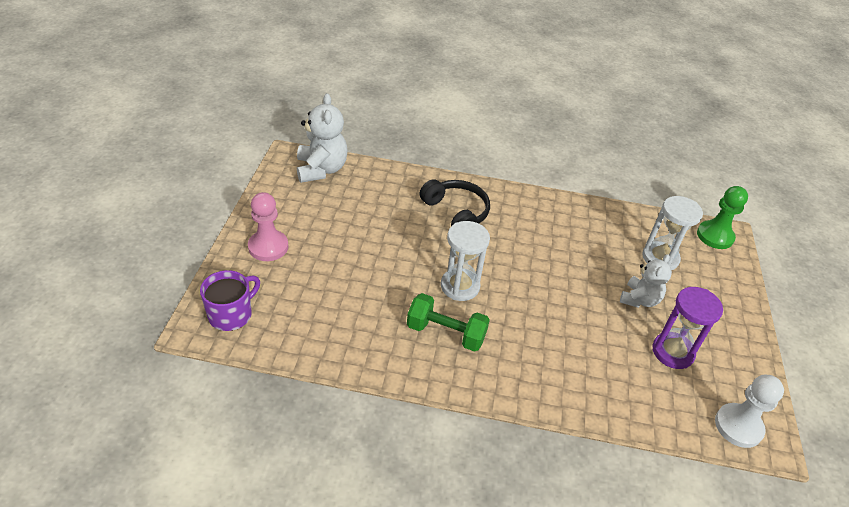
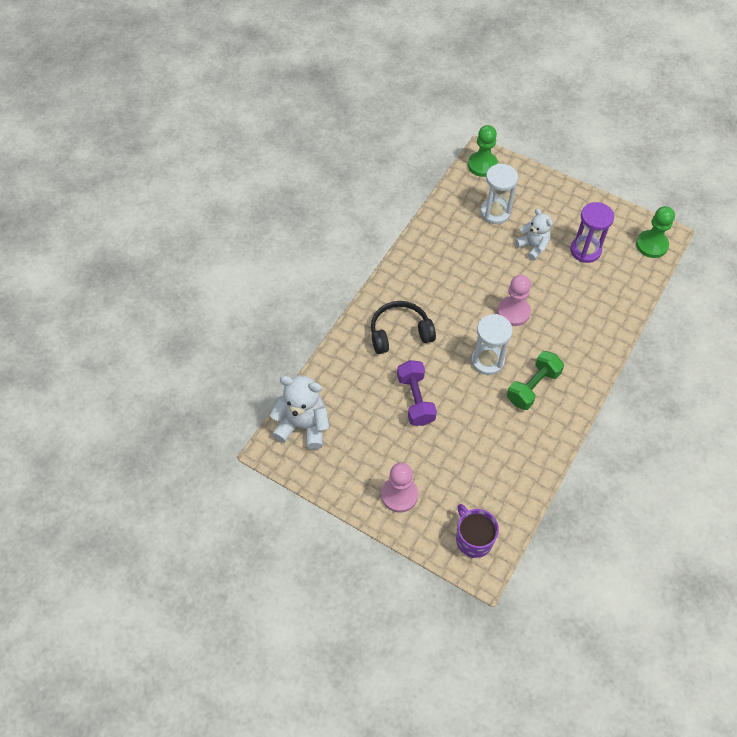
camera: 65 degrees left, 15 degrees up
(383, 238) = (415, 400): none -> purple dumbbell
(537, 297) = (513, 312): none -> pink pawn
(738, 426) = (651, 245): white pawn -> green pawn

